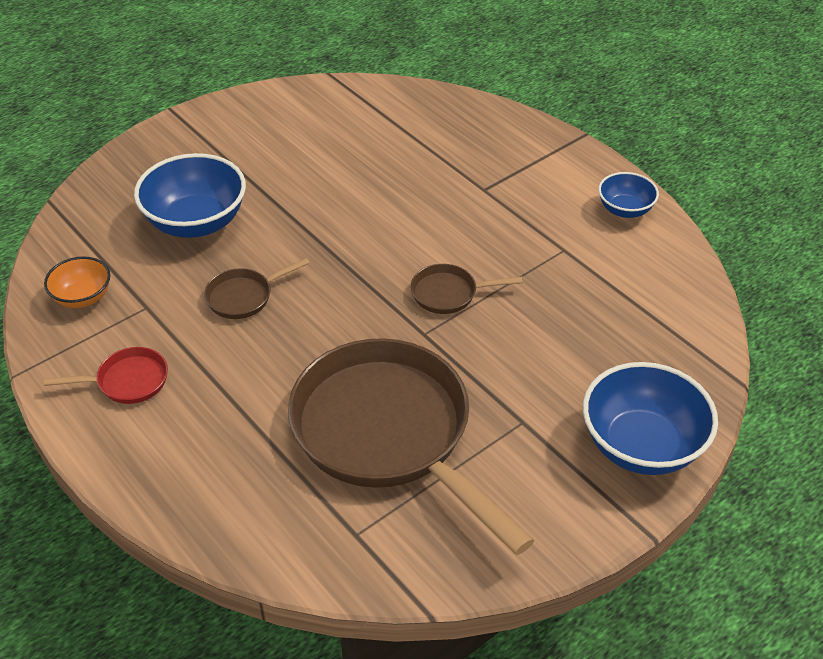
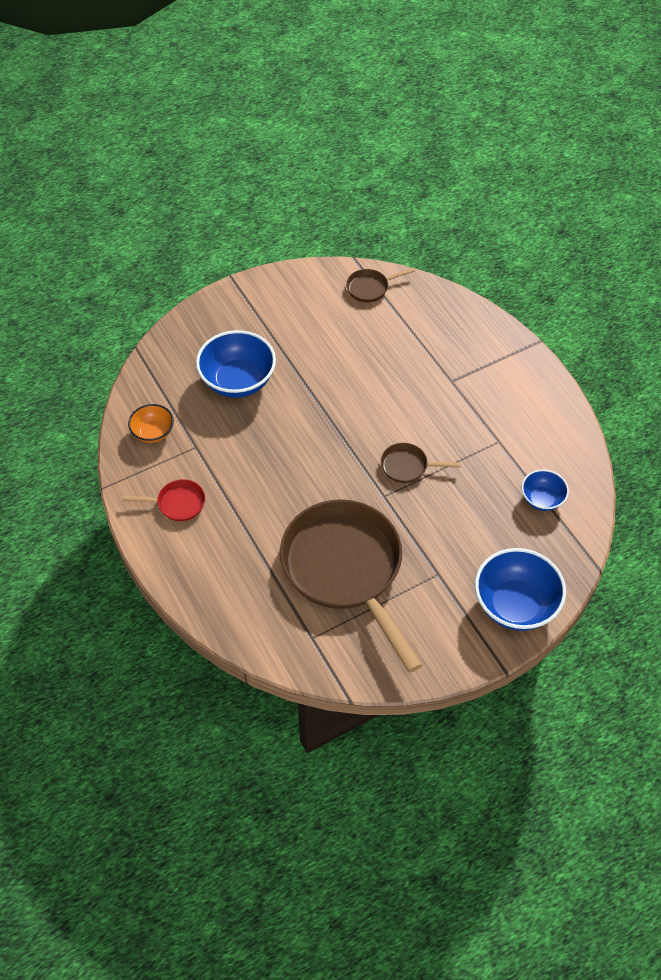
camera: 10 degrees right, 10 degrees up
(244, 297) = (263, 448): brown pan -> brown pan (370, 288)
(625, 209) = (552, 413): blue bowl -> blue bowl (542, 499)

